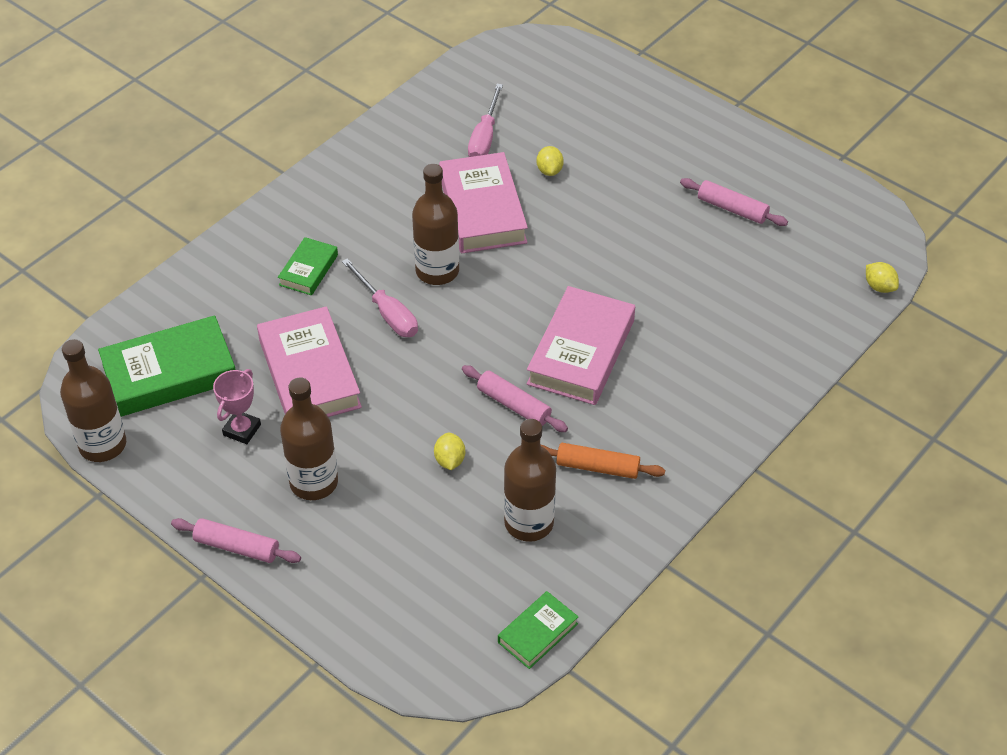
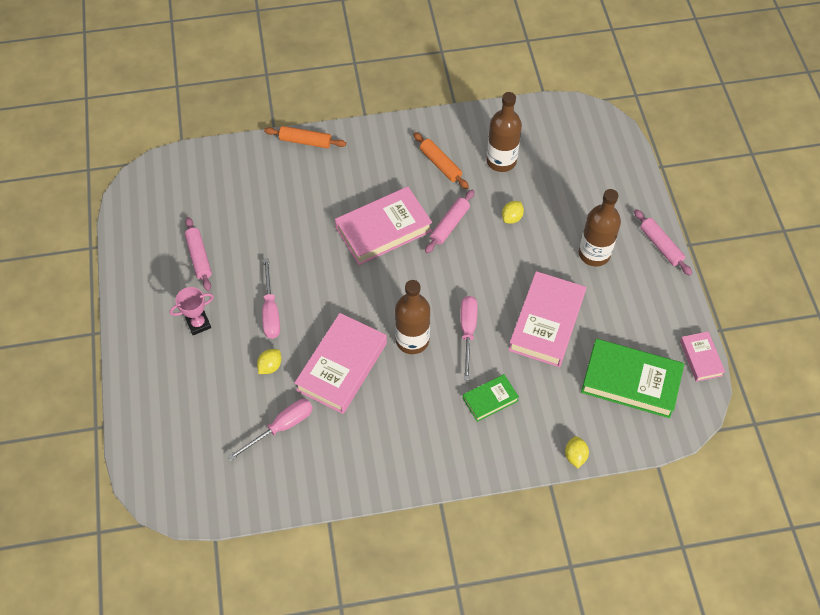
camera: 140 degrees left, 10 degrees up
(103, 445) = (701, 358): brown bottle -> pink book
(242, 430) = (612, 312): pink trophy -> pink trophy (198, 324)
(514, 405) = (449, 225): pink rolling pin -> pink rolling pin turned 45 degrees clockwise
(537, 633) = (544, 112): green book -> none
(604, 210) = (271, 311): none -> pink screwdriver
(780, 387) = (305, 141): none -> orange rolling pin
(879, 287) = (187, 156): yellow lemon -> yellow lemon (575, 456)

